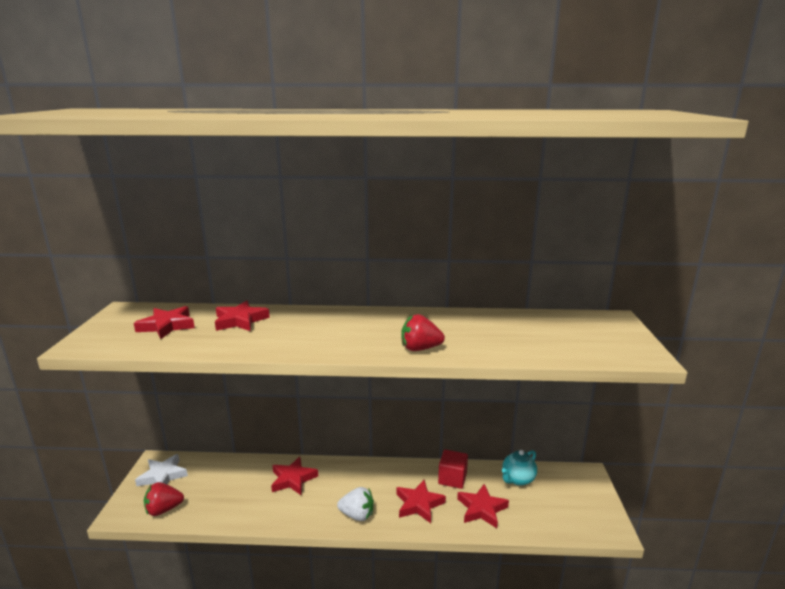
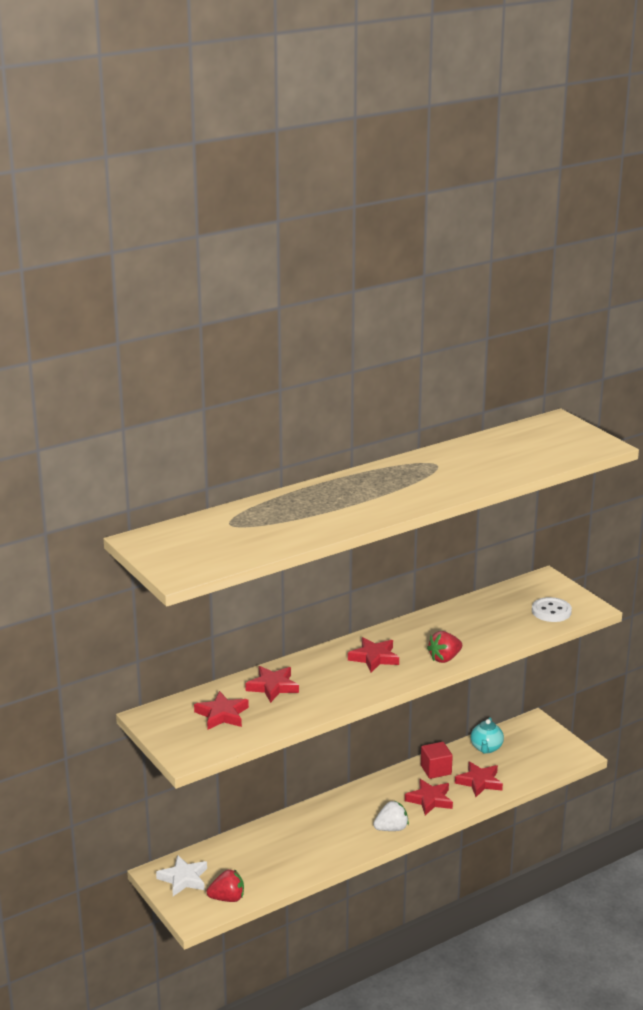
camera: 35 degrees left, 5 degrees up
(164, 509) = (227, 898): red strawberry -> red strawberry turned 135 degrees counterclockwise
(293, 479) = (305, 828): red star -> red star (374, 658)
(591, 345) = (551, 611): none -> white button

